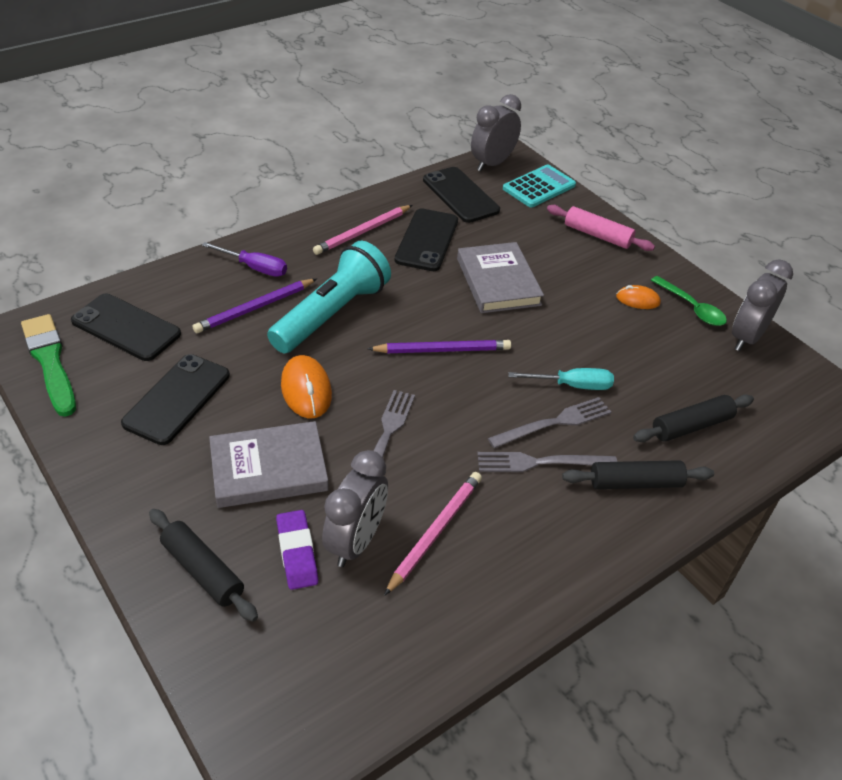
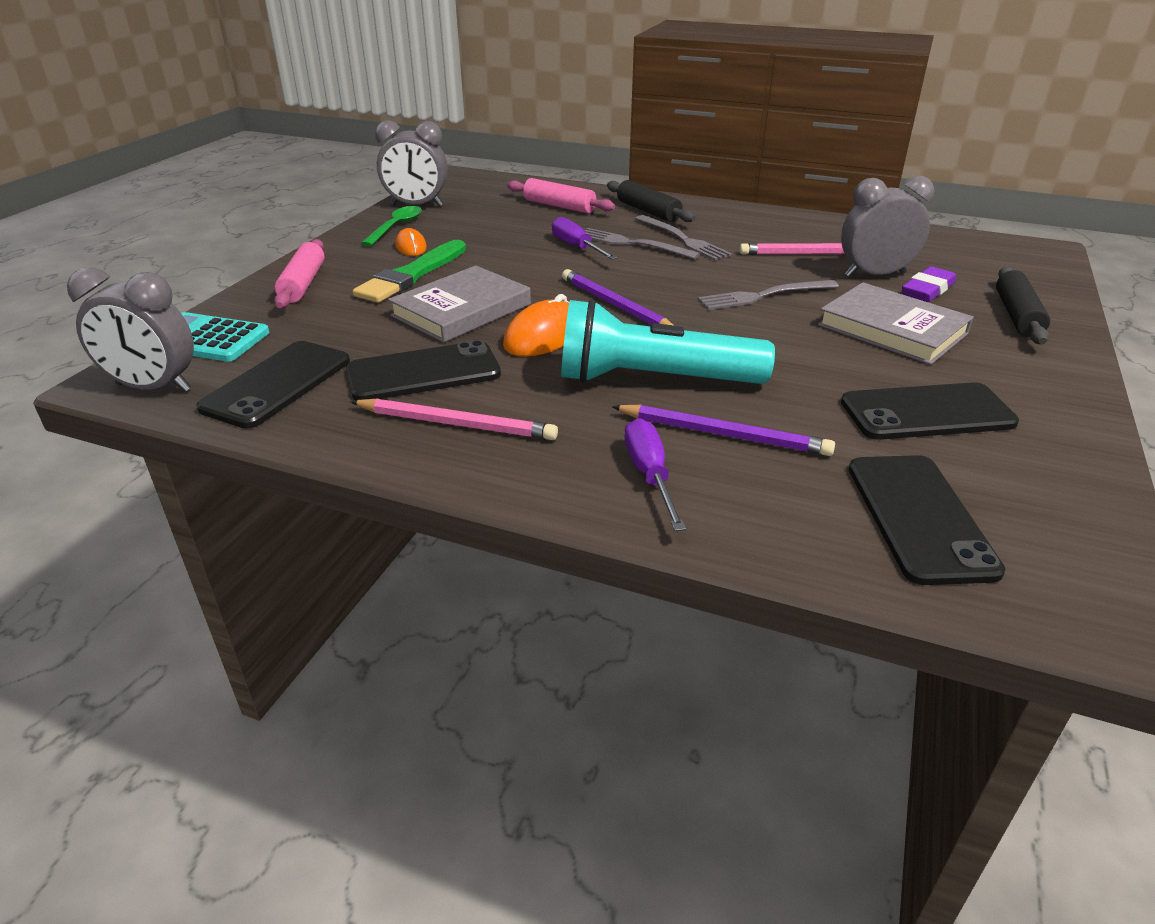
camera: 120 degrees left, 10 degrees down
(50, 362) = (1074, 543): green brush -> green brush (412, 275)
(306, 390) = (782, 349): orange mouse -> orange mouse (544, 336)
(572, 385) = (576, 247): turquoise screwdriver -> purple screwdriver
(691, 426) = (559, 206): black rolling pin -> pink rolling pin

